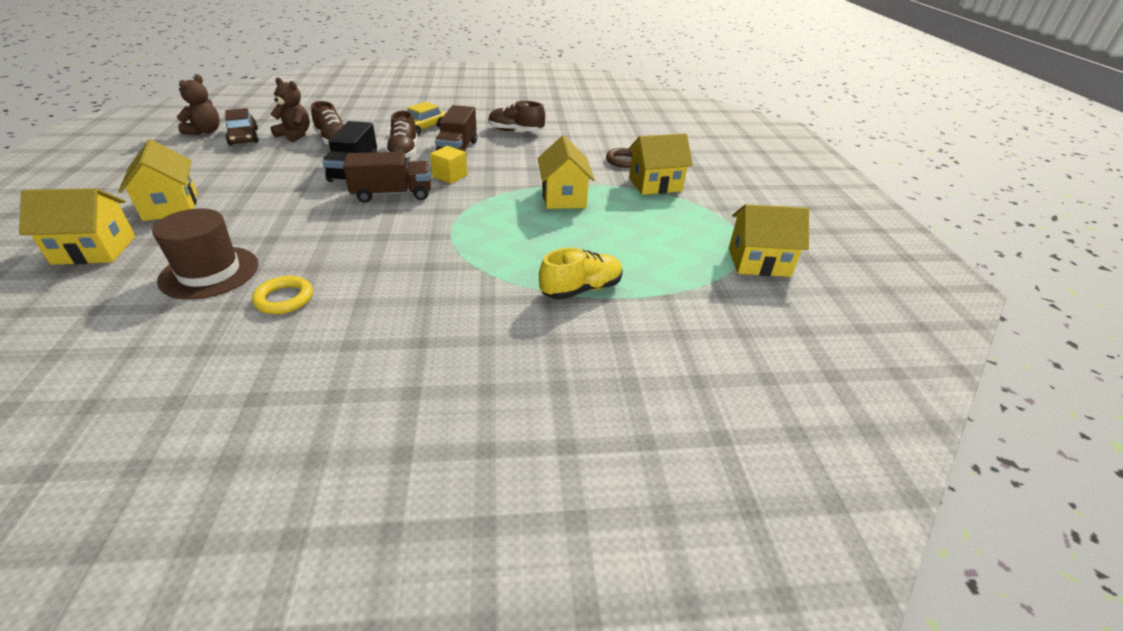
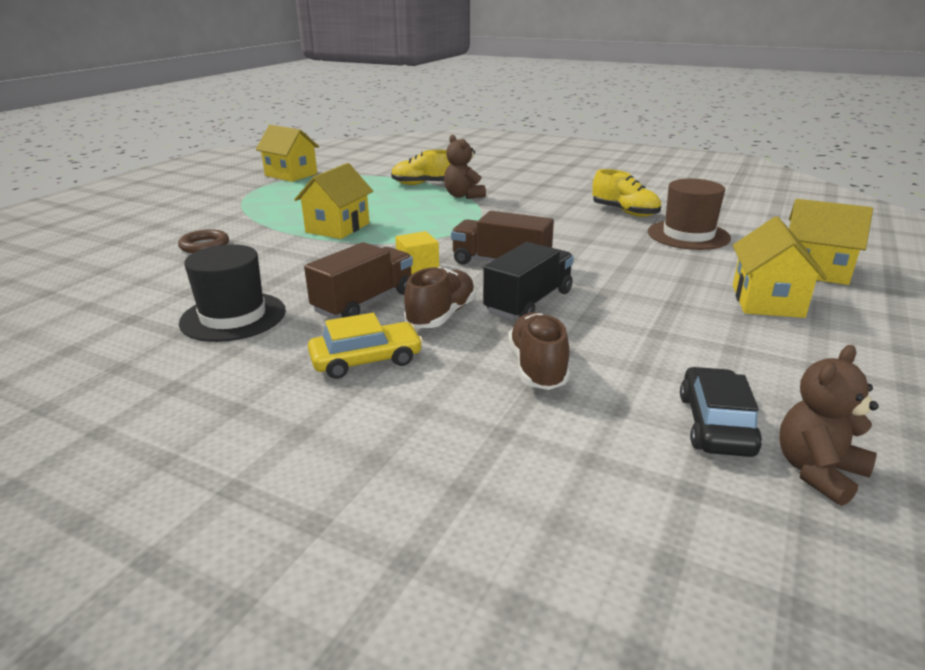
camera: 145 degrees left, 10 degrees down
(243, 137) = (715, 424): brown car -> black car
(284, 299) = (625, 212): yellow ring -> yellow shoe
(295, 135) = (608, 403): brown teddy bear -> brown teddy bear (463, 196)
(515, 131) = (233, 317): brown shoe -> black hat
(655, 184) = (235, 221): yellow house -> none

